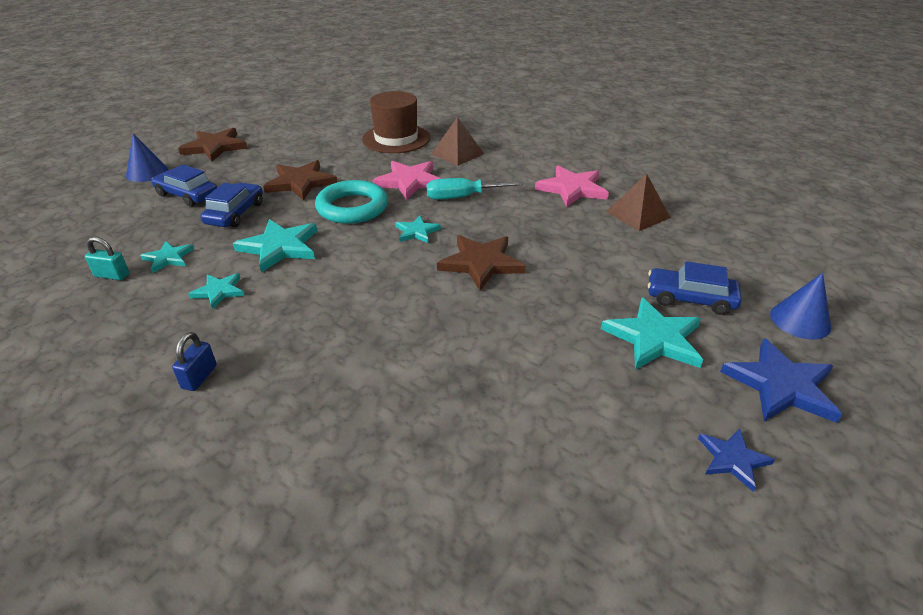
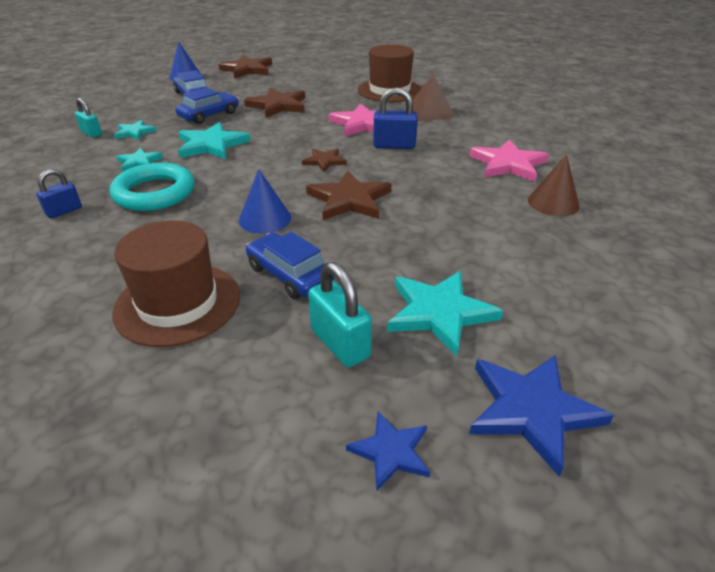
camera: 30 degrees right, 0 degrees up
(352, 207) = (295, 131): turquoise ring -> turquoise ring (154, 193)
(416, 232) = (324, 161): turquoise star -> brown star
(442, 421) = (178, 303): none -> brown hat
(462, 197) = (394, 146): turquoise screwdriver -> blue padlock
(613, 395) = (340, 343): none -> turquoise padlock
(637, 214) = (553, 203): brown pyramid -> brown cone
(690, 298) = (522, 292): blue car -> blue car (289, 275)
(800, 320) = (635, 359): blue cone -> blue cone (265, 219)

